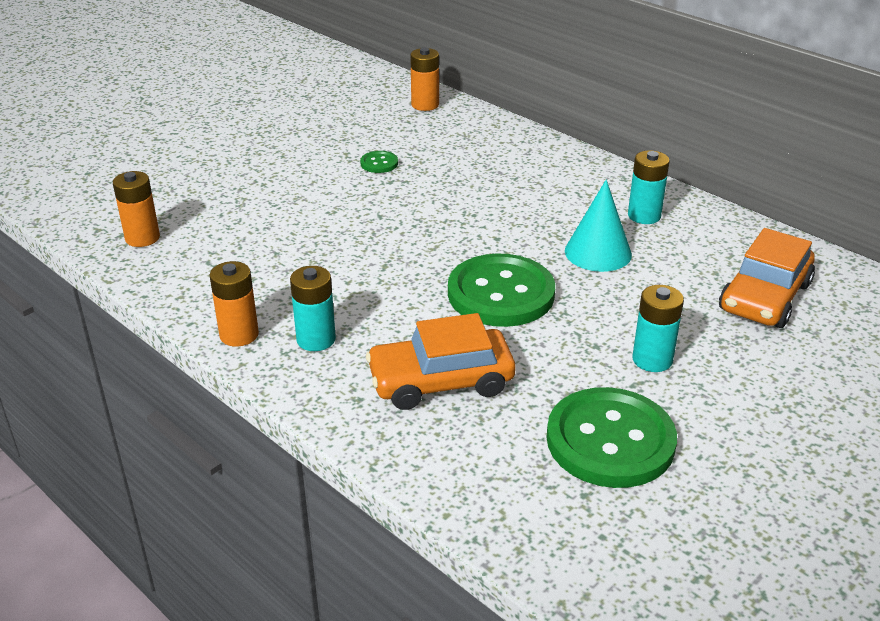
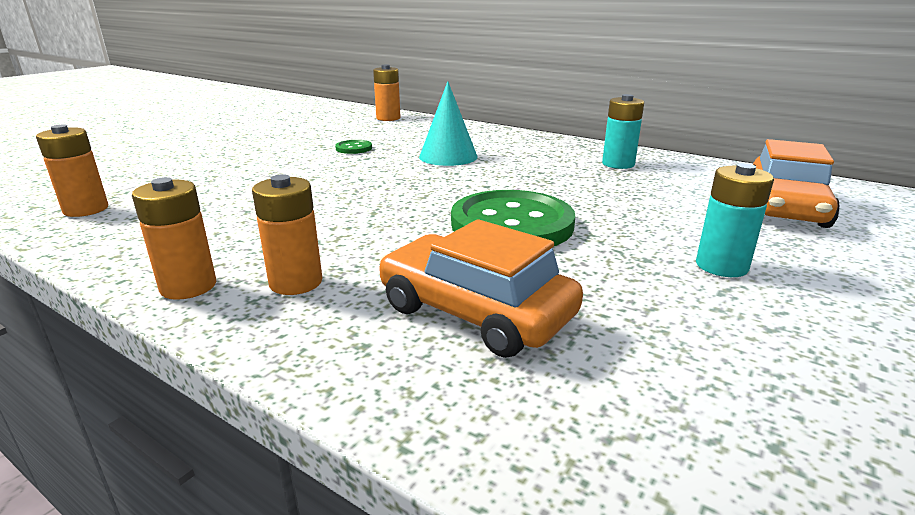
camera: 10 degrees left, 10 degrees down
(316, 339) = (296, 282): turquoise battery -> orange battery
(441, 381) = (475, 312): orange car -> orange car turned 60 degrees clockwise
(598, 252) = (593, 188): turquoise cone -> turquoise cone (448, 156)
(610, 440) = (748, 360): green button -> none

